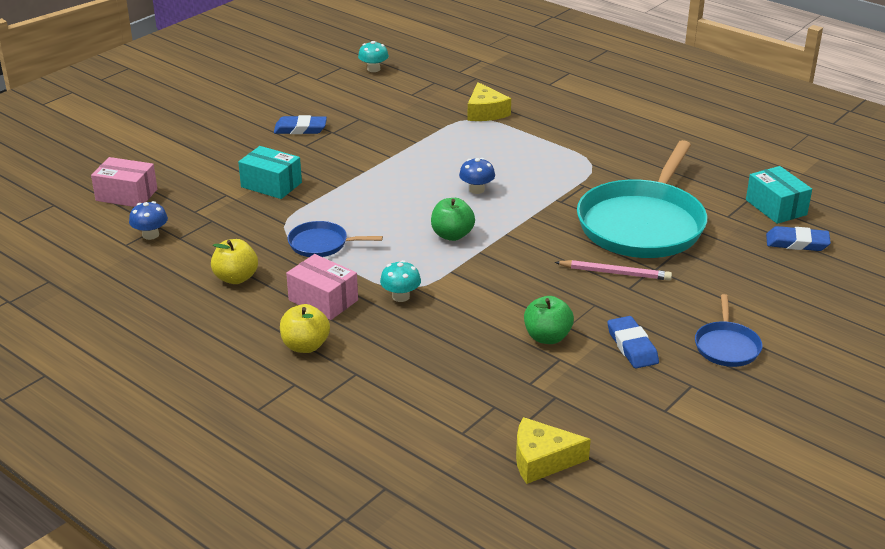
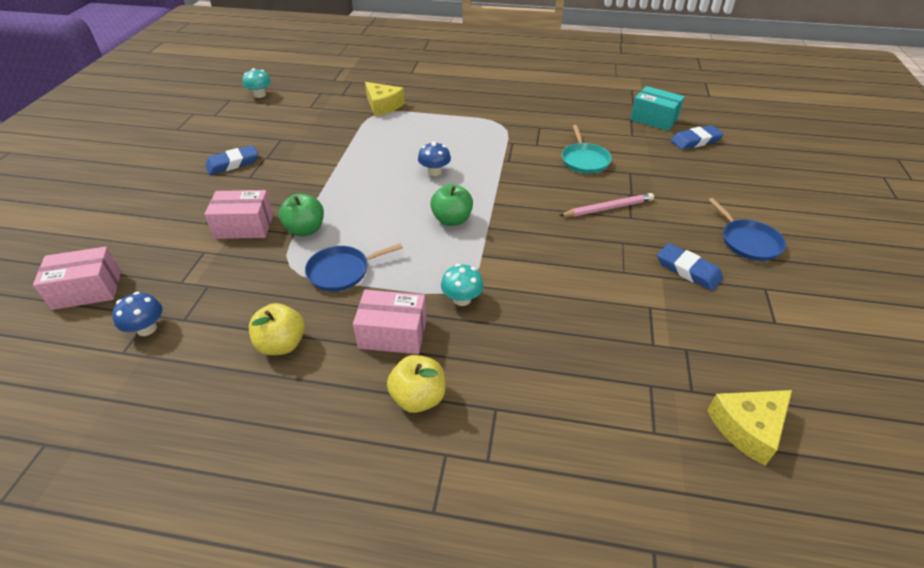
camera: 30 degrees left, 10 degrees up
(271, 185) = (244, 226): turquoise box -> pink box
(547, 337) = (619, 289): green apple -> green apple (305, 230)
(643, 224) = (584, 160): turquoise pan -> turquoise pan, size x0.45

